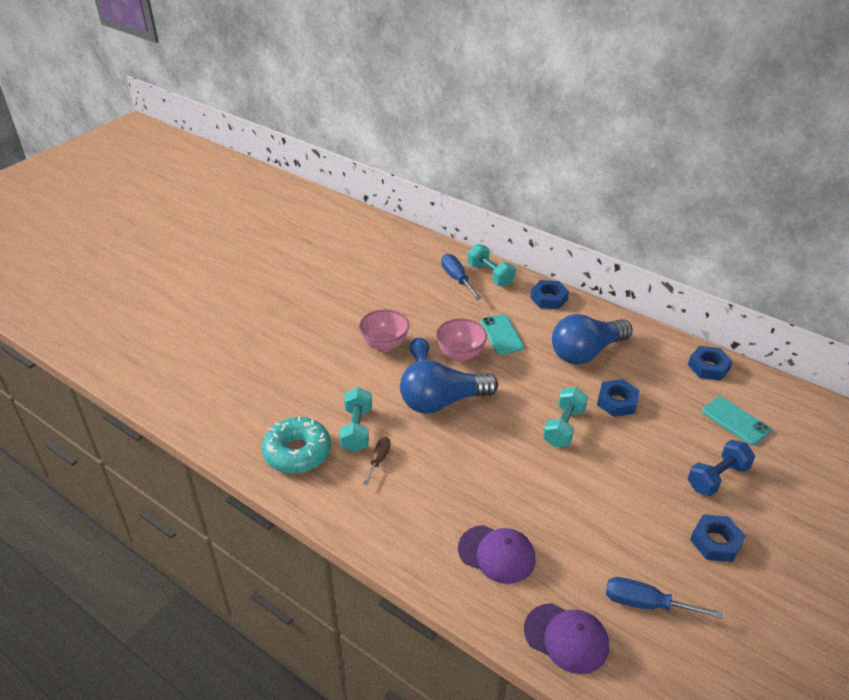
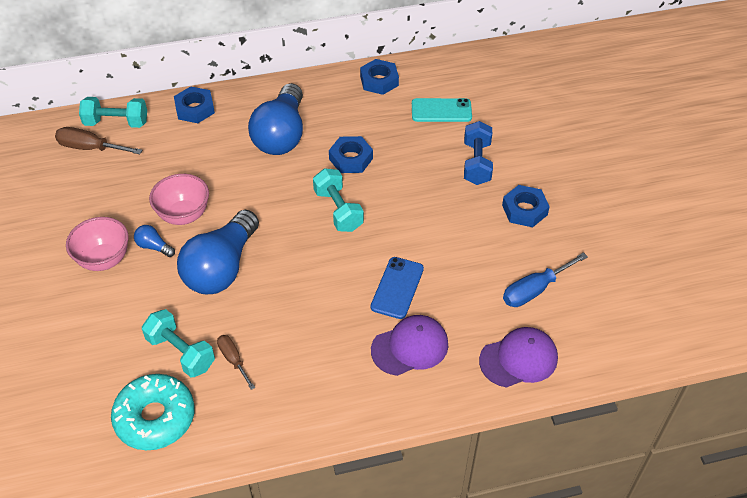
camera: 50 degrees left, 10 degrees up
(457, 279) = (90, 148): blue screwdriver -> brown screwdriver
(501, 335) = (196, 171): turquoise phone -> none
(539, 509) = (397, 288): none -> blue phone

